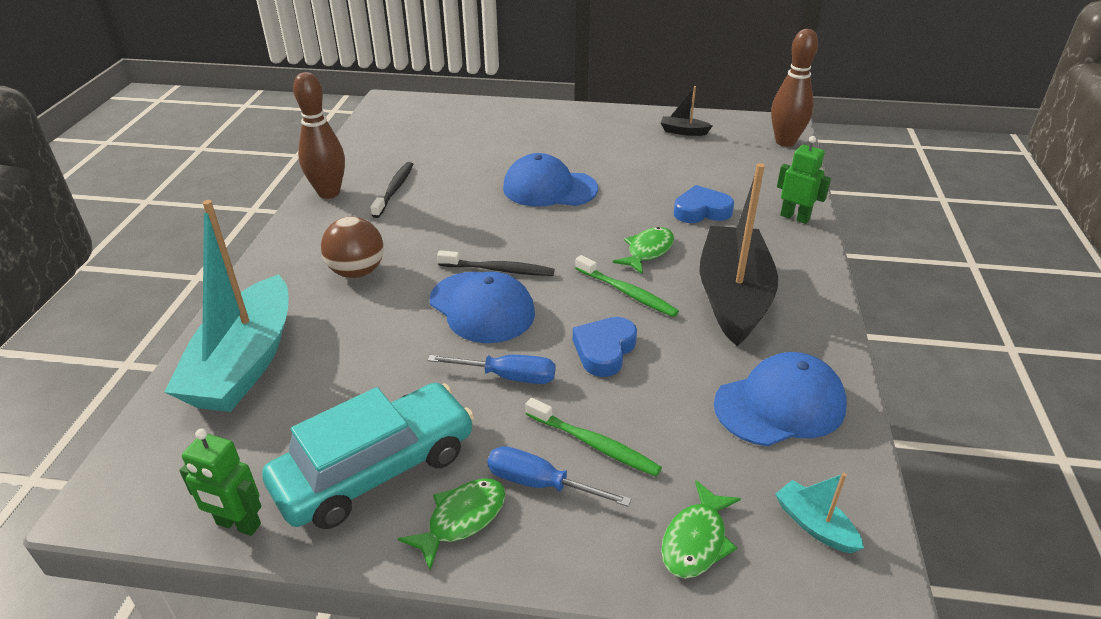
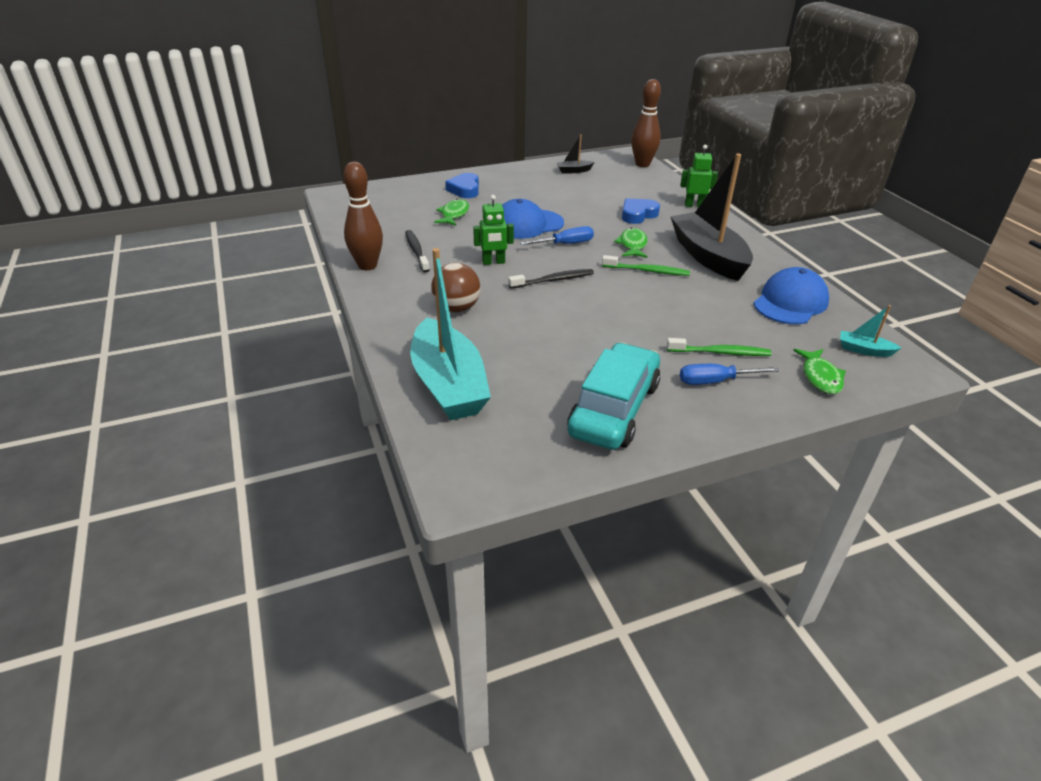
camera: 30 degrees left, 0 degrees up
(238, 524) = (567, 468): green robot -> green robot (493, 262)
(462, 519) = (694, 414): green fish -> green fish (454, 214)
(482, 307) = (569, 304): blue cap -> none
(507, 376) = (631, 336): blue screwdriver -> blue screwdriver (565, 244)
(604, 350) = (670, 305): blue heart -> blue heart (465, 189)

